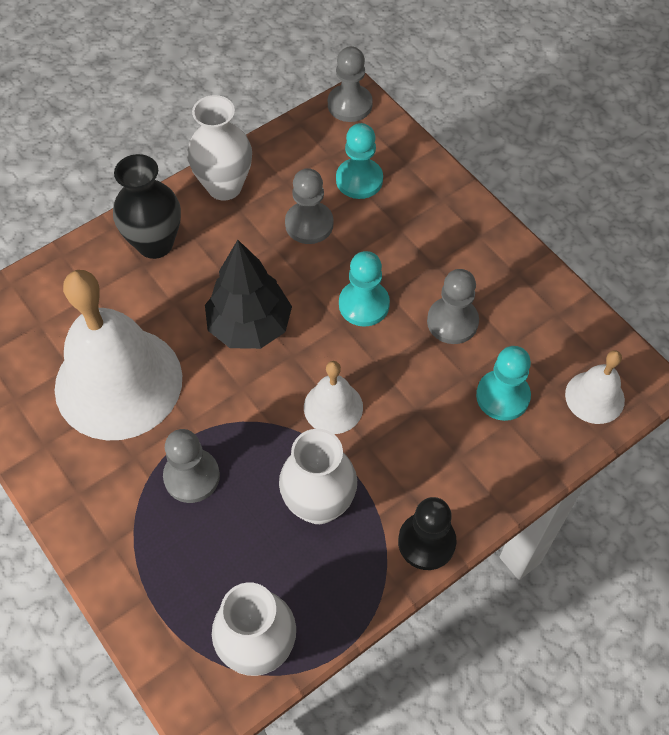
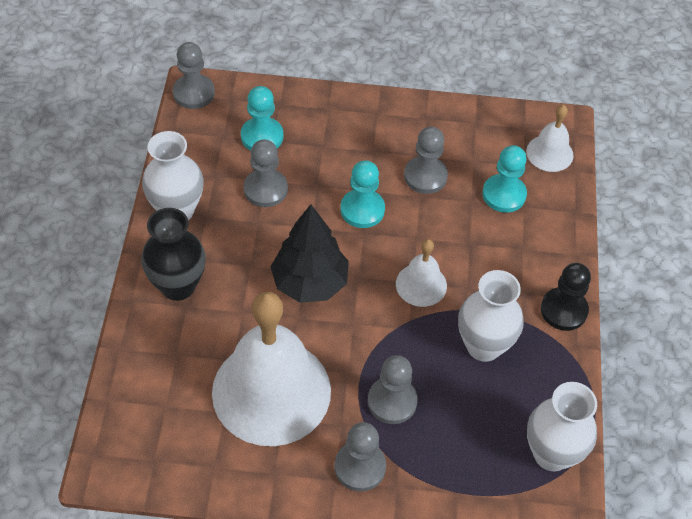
camera: 50 degrees left, 5 degrees down
(105, 502) = (360, 467): none -> grey pawn

